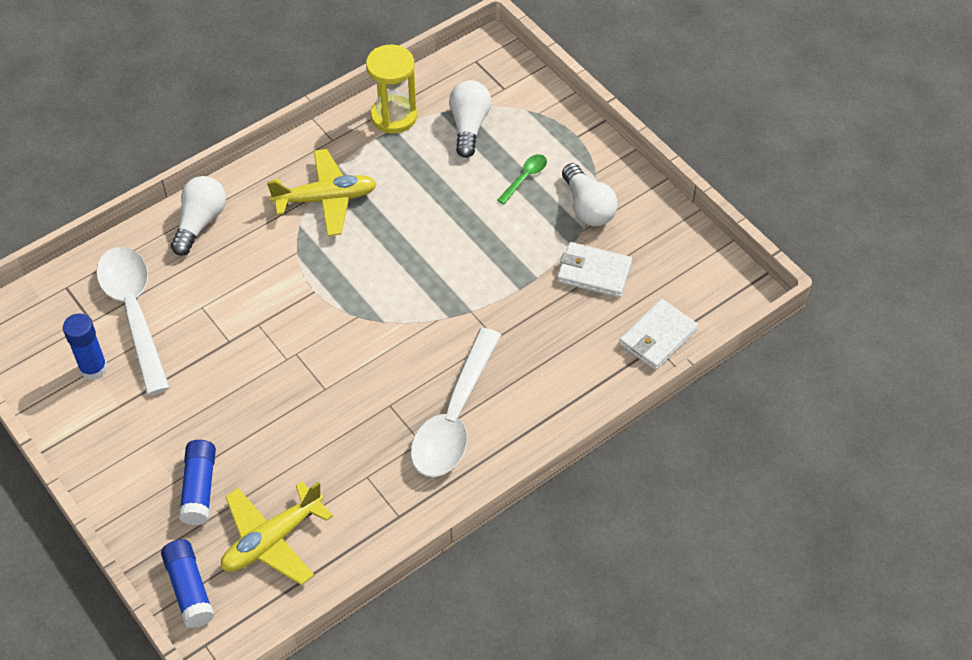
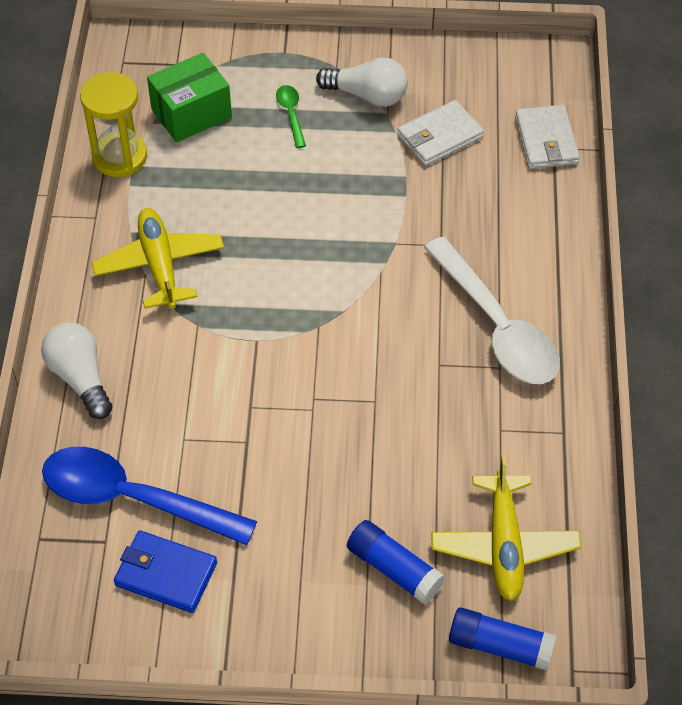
camera: 50 degrees left, 0 degrees up
(93, 368) = (166, 574): blue glue stick -> blue wallet
(134, 313) = (134, 499): white spoon -> blue spoon
(325, 199) = (160, 265): yellow plane -> yellow plane turned 45 degrees counterclockwise
(469, 126) = (191, 113): white light bulb -> green box

